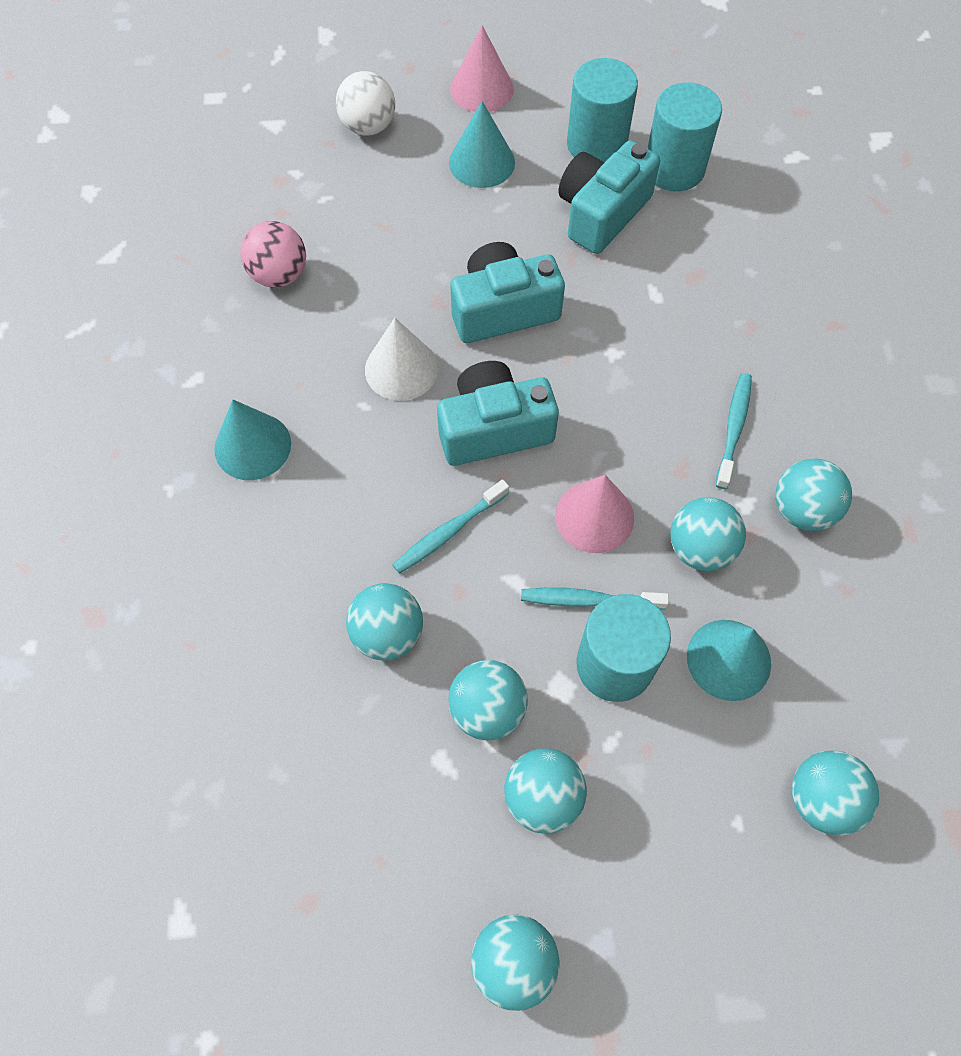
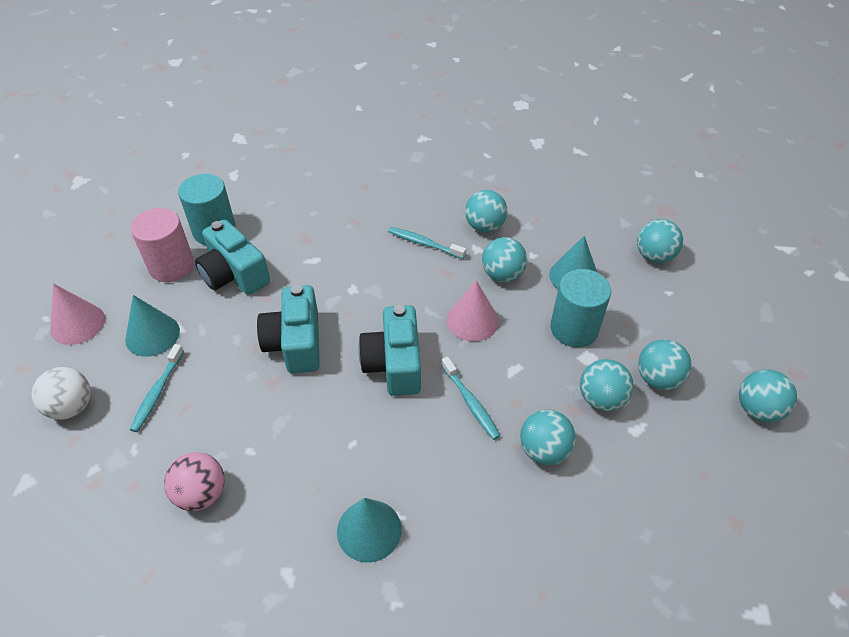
camera: 80 degrees left, 15 degrees down
(401, 369) = (326, 414): white cone -> none
(589, 600) = (530, 333): turquoise toothbrush -> turquoise toothbrush (157, 392)
(596, 144) = (172, 266): turquoise cylinder -> pink cylinder

